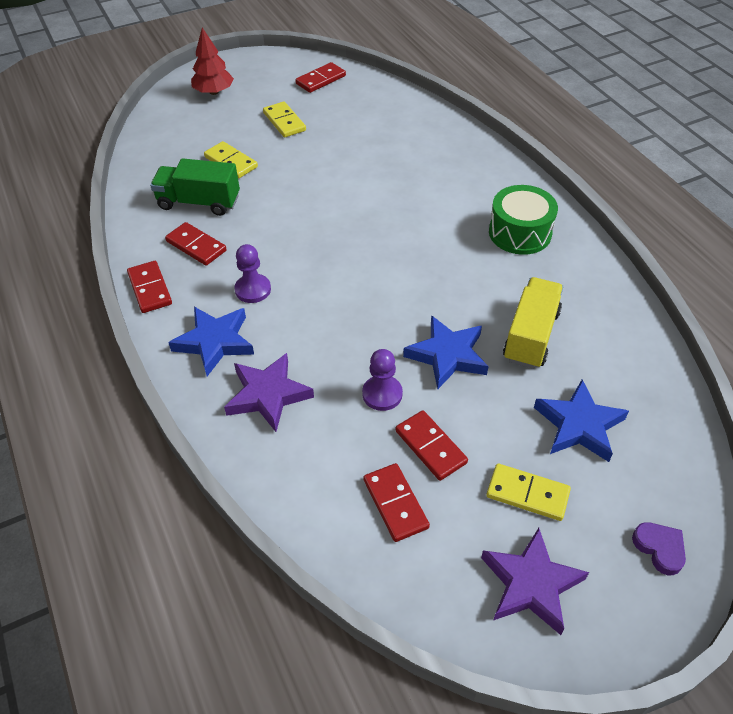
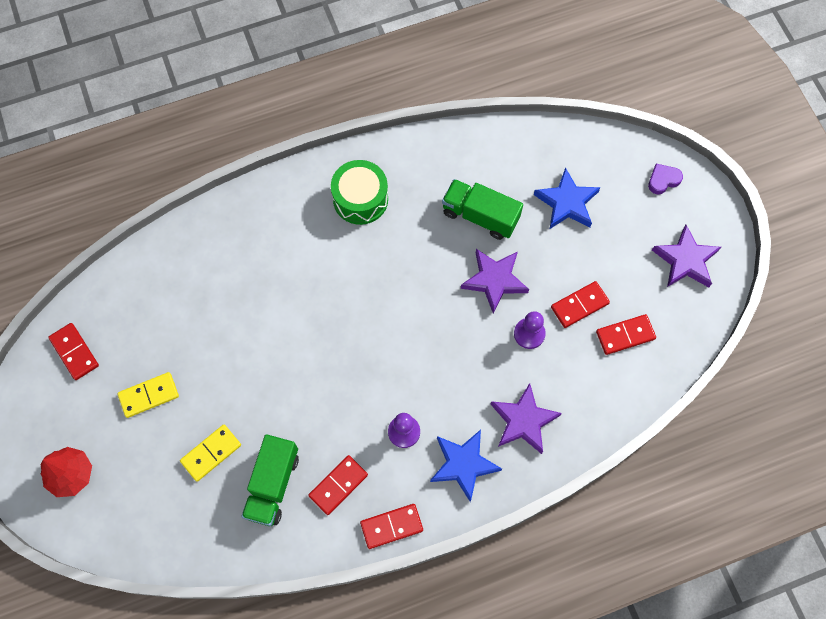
camera: 85 degrees left, 20 degrees up
(447, 355) = (494, 280): blue star -> purple star
(527, 494) = (621, 248): yellow domino -> none
(531, 336) = (480, 216): yellow truck -> green truck

